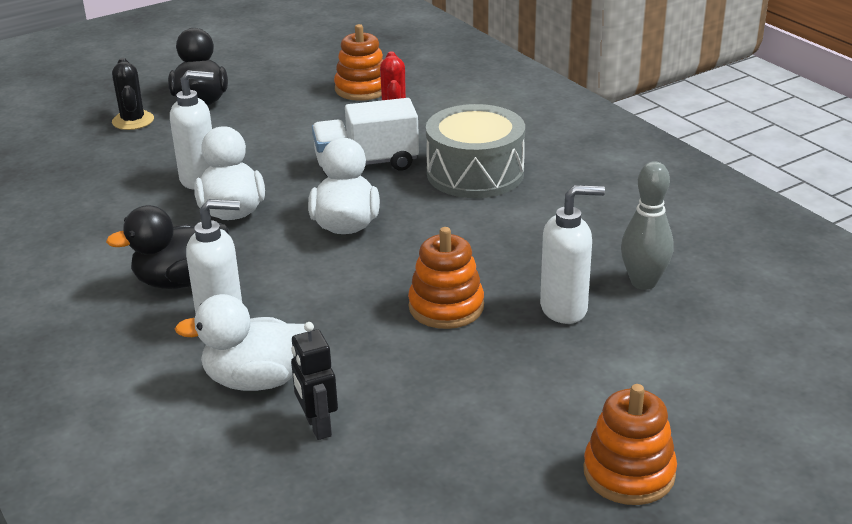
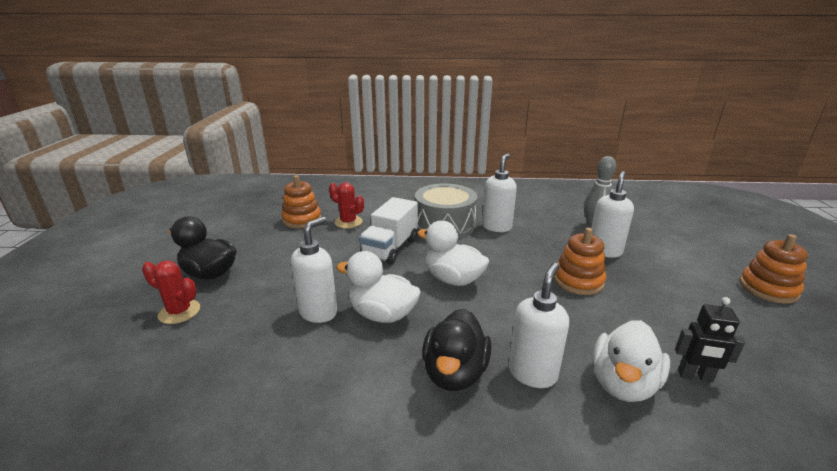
camera: 55 degrees left, 5 degrees down
(133, 121) = (179, 312): black cactus -> red cactus
(523, 209) = (496, 227): none -> white soap dispenser

